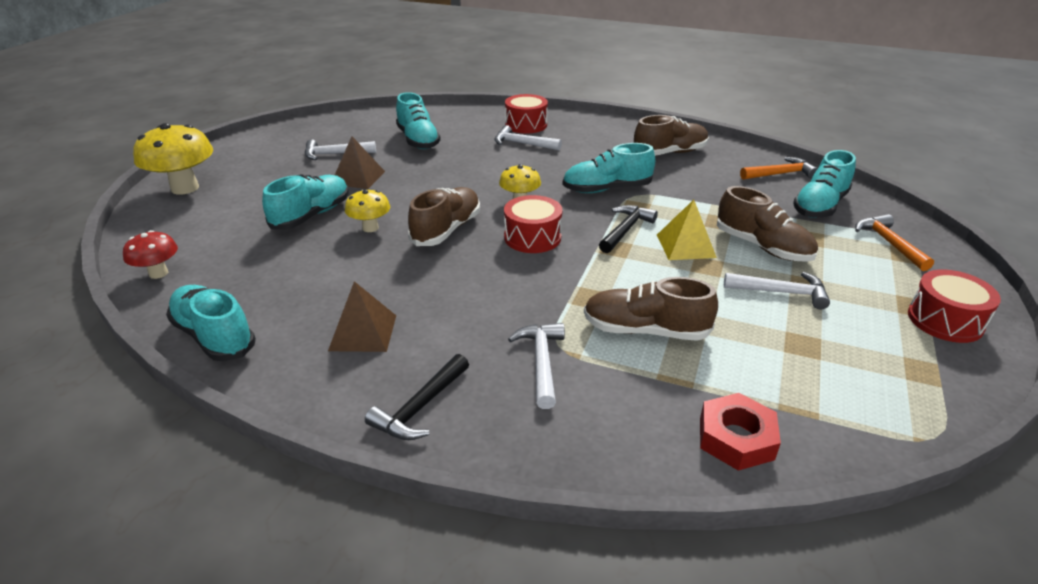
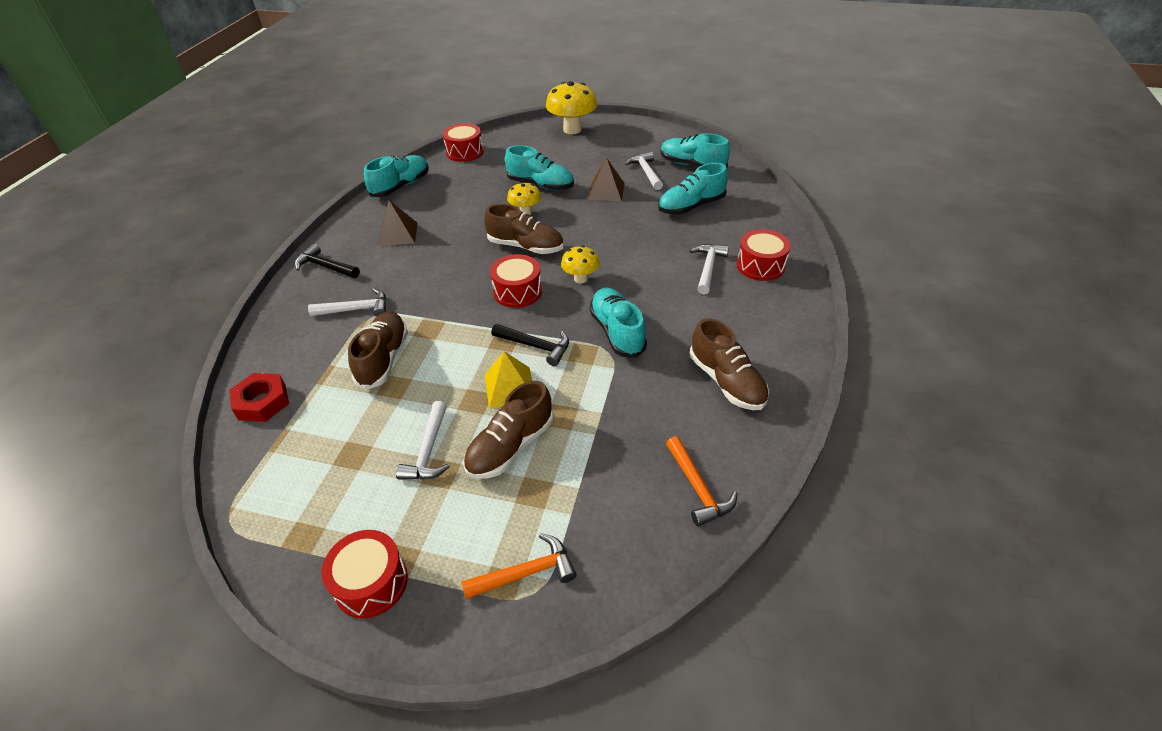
camera: 85 degrees right, 10 degrees up
(158, 273) = (465, 152): red mushroom -> red drum
(820, 206) = (613, 517): turquoise shoe -> turquoise shoe (692, 165)

